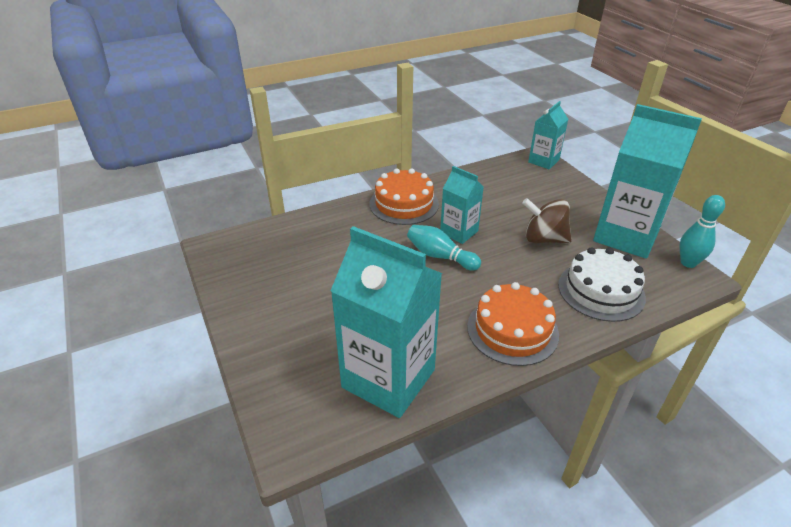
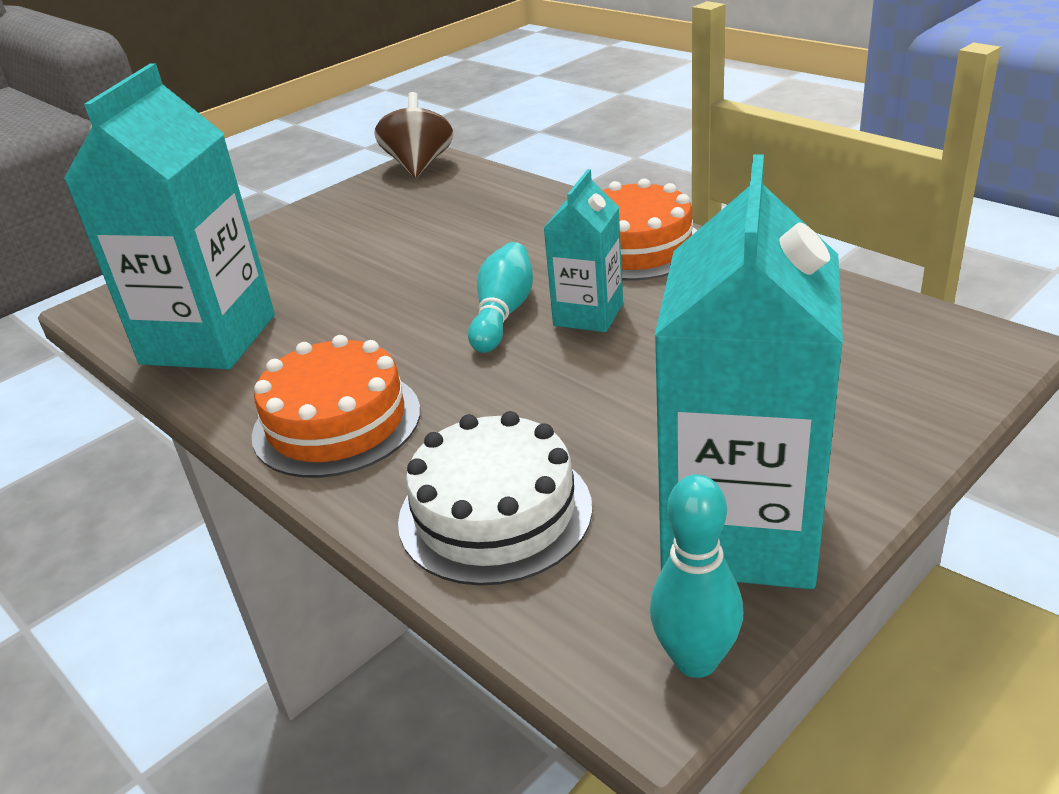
camera: 75 degrees right, 5 degrees down
(543, 161) = (982, 357): turquoise carton -> none
(544, 239) = (636, 411): brown spinning top -> brown spinning top (419, 165)

